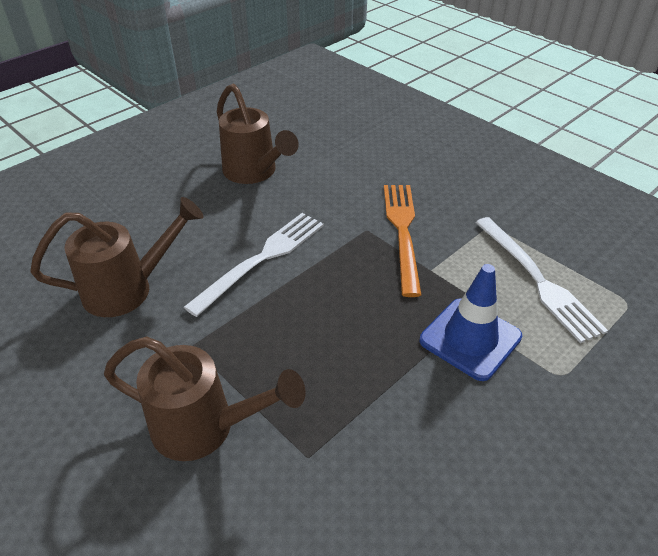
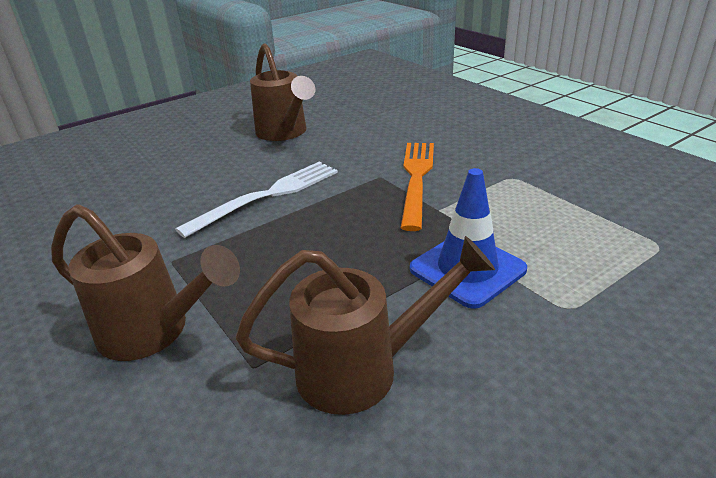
camera: 10 degrees right, 10 degrees down
(128, 289) = (130, 214): brown watering can -> brown watering can (362, 369)
(537, 280) = (555, 222): white fork -> none

